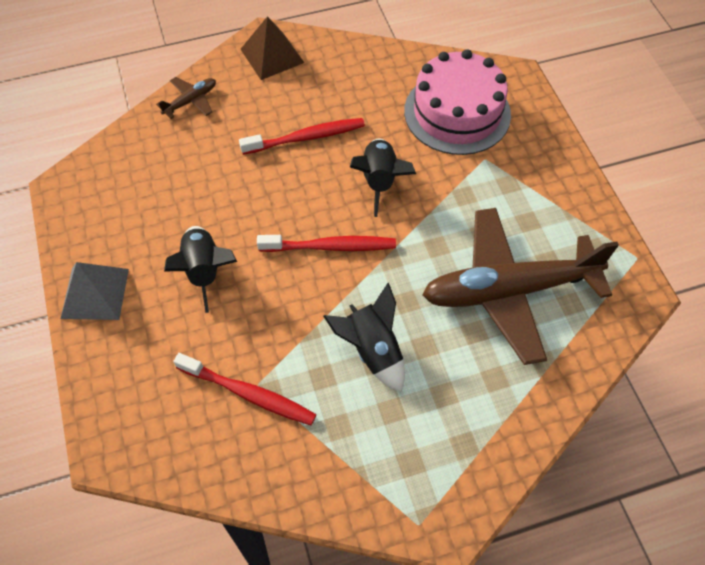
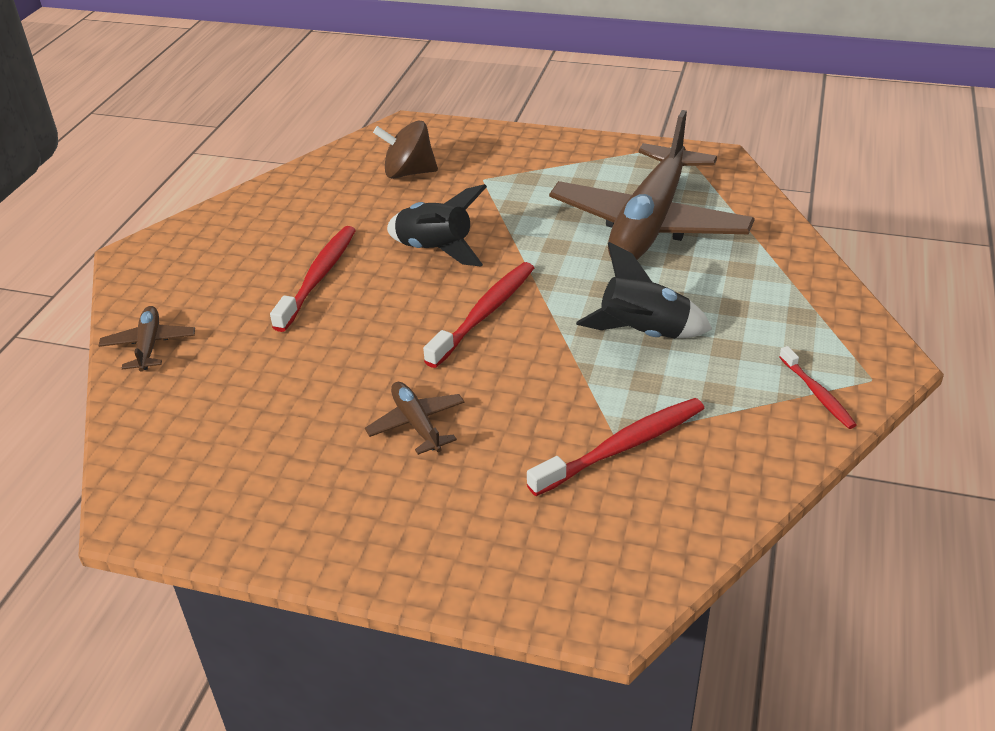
camera: 55 degrees left, 20 degrees down
(95, 293) = (348, 539): grey pyramid -> none
(204, 271) = (416, 424): black rocket -> brown plane
(272, 56) = (170, 259): brown pyramid -> none
(377, 492) = (817, 394): none -> red toothbrush
(457, 113) = (408, 173): pink cake -> brown spinning top

